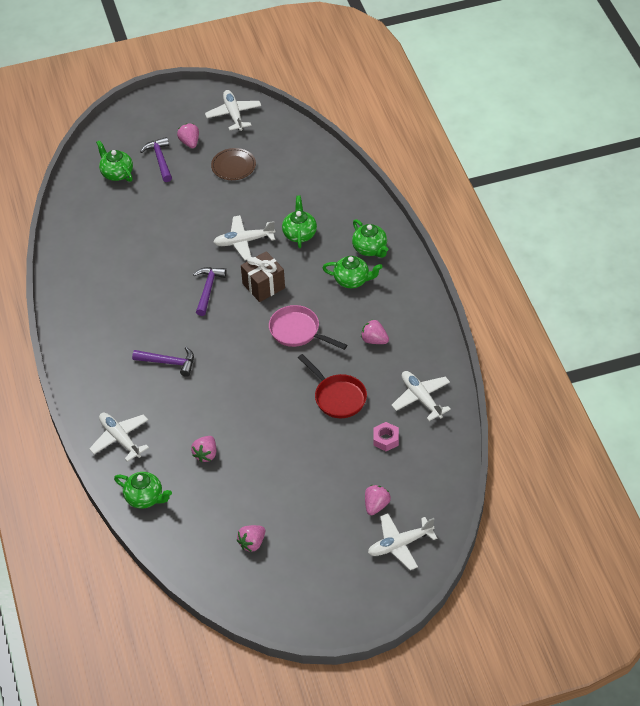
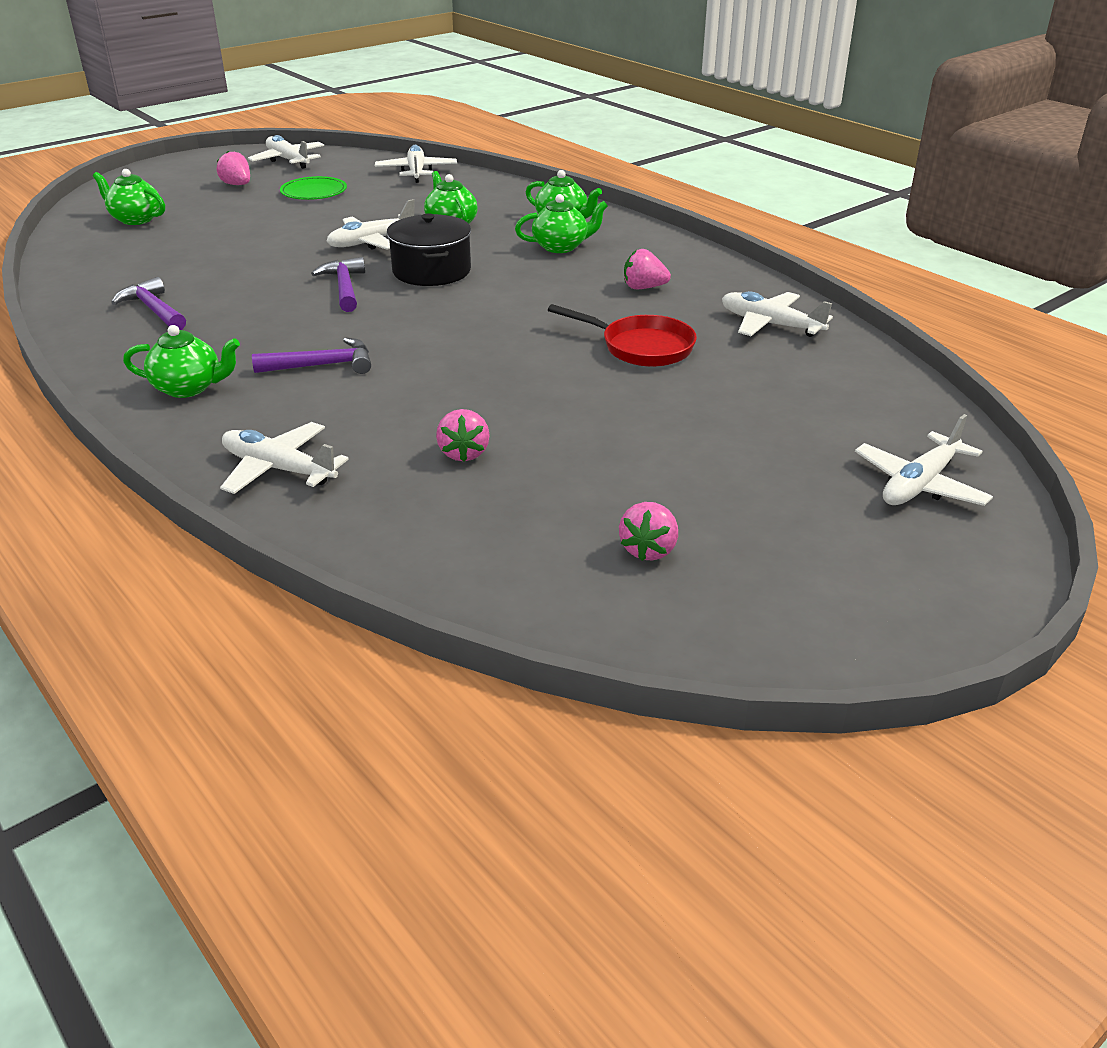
camera: 25 degrees left, 15 degrees down
(145, 498) = (377, 537): green teapot -> green teapot (188, 388)
(160, 159) = (199, 201): purple hammer -> purple hammer (153, 310)
(233, 166) = (314, 192): brown plate -> green plate
(263, 286) = (431, 271): brown gift -> black pot
(298, 331) = (520, 300): pink pan -> none
(310, 155) = (416, 172): none -> white plane
(376, 505) = (826, 447): pink strawberry -> none
(386, 439) = (761, 373): pink nut -> none

